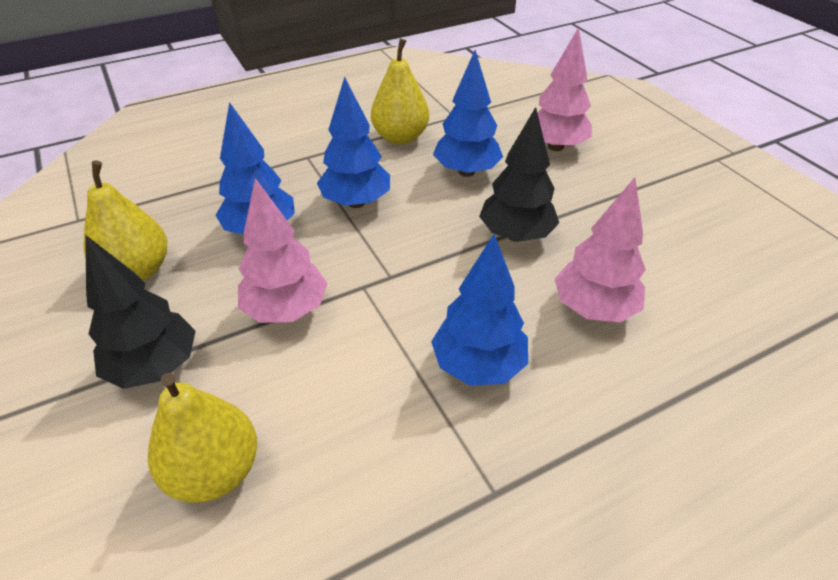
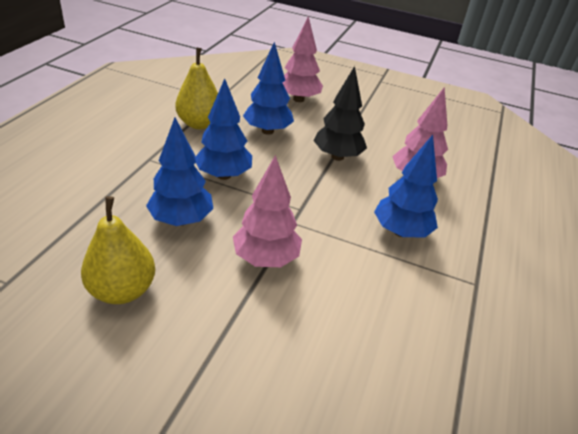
camera: 45 degrees left, 5 degrees down
(155, 367) = (227, 339): black tree -> none
(214, 471) = (345, 367): yellow pear -> none

